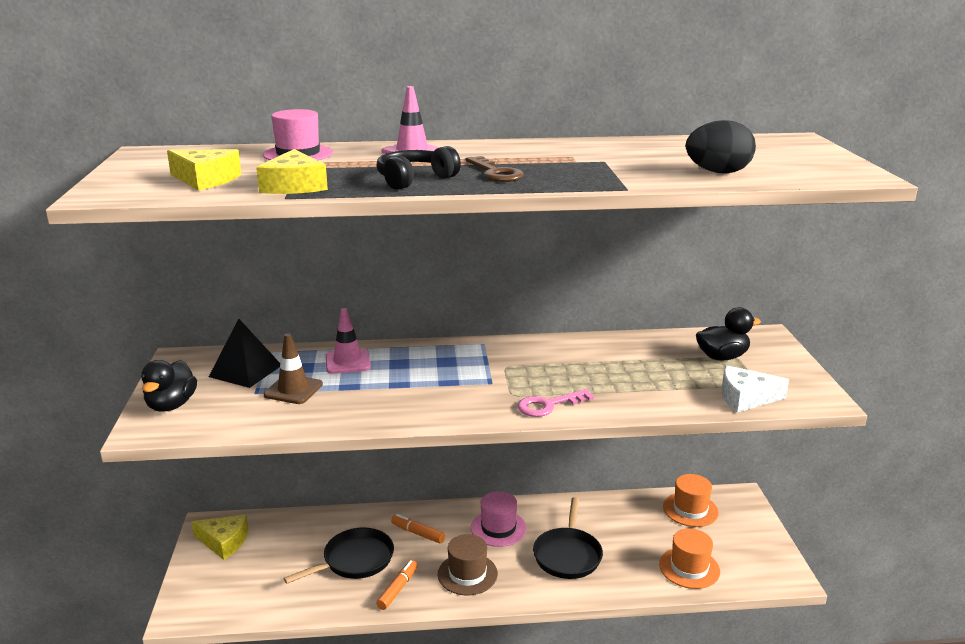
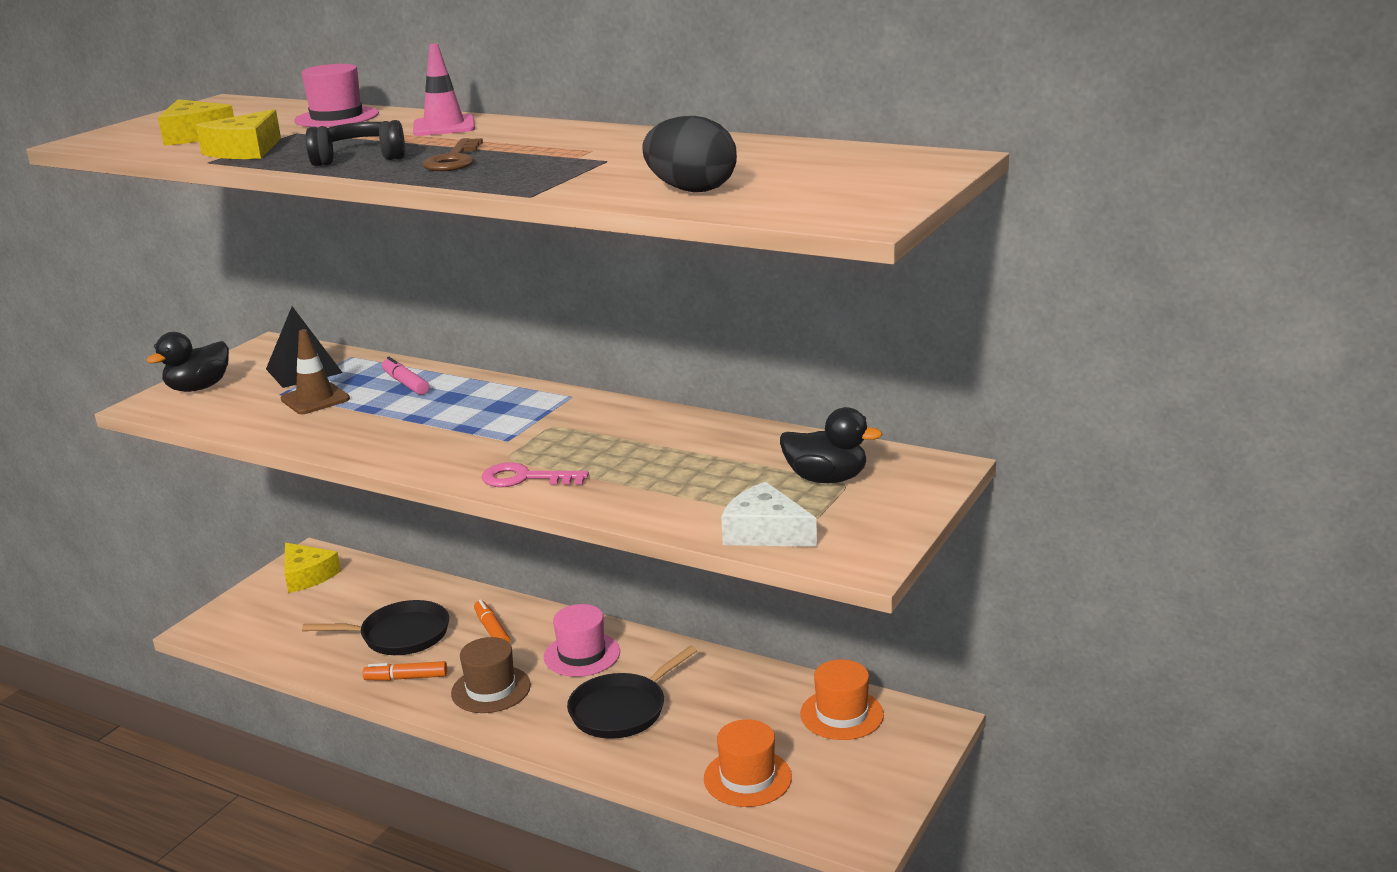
camera: 35 degrees right, 0 degrees up
(348, 362) = (405, 383): pink traffic cone -> pink marker
(398, 589) = (406, 678): orange marker -> orange marker turned 150 degrees counterclockwise

